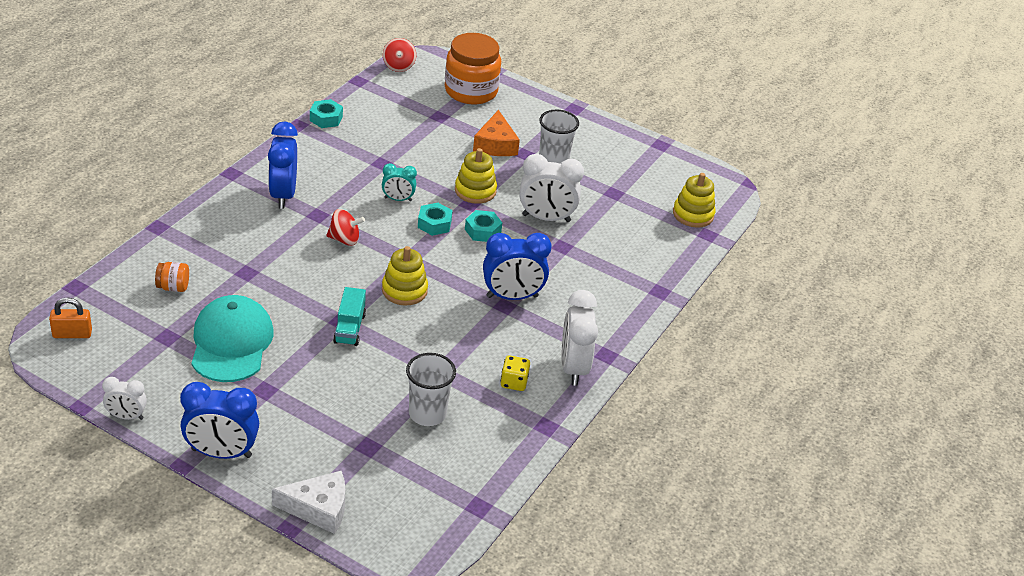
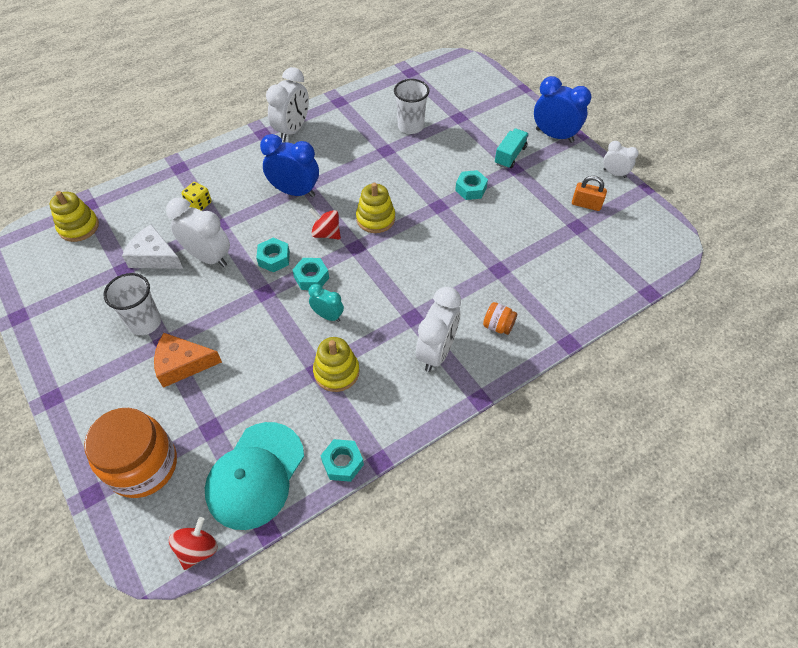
camera: 150 degrees left, 15 degrees up
(72, 334) = (652, 247): orange padlock -> orange padlock (586, 204)
(173, 287) = (565, 270): orange jar -> orange jar (498, 326)
(231, 343) = (528, 209): turquoise cap -> turquoise cap (255, 475)
(283, 195) = (436, 352): blue clock -> white clock
(310, 349) = (471, 189): none -> turquoise nut
(318, 508) = (503, 93): white cheese -> white cheese (154, 256)
(344, 239) = (400, 282): red spinning top -> red spinning top (326, 233)
(349, 328) = (434, 198): turquoise truck -> turquoise truck (510, 156)
(475, 191) = (248, 306): yellow stacking toy -> yellow stacking toy (336, 372)
(495, 144) = (182, 364): orange cheese -> orange cheese turned 120 degrees counterclockwise
(514, 382) = (340, 131): yellow dice -> yellow dice (199, 204)

